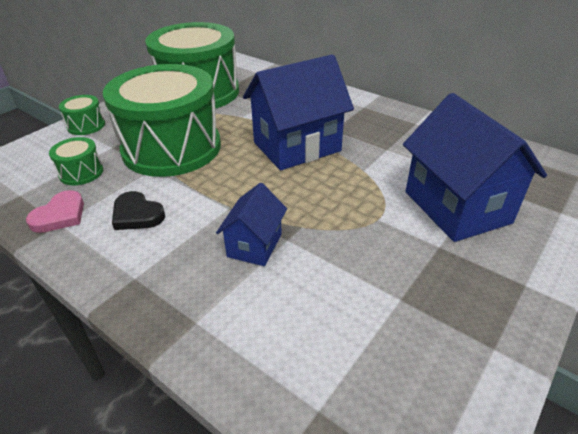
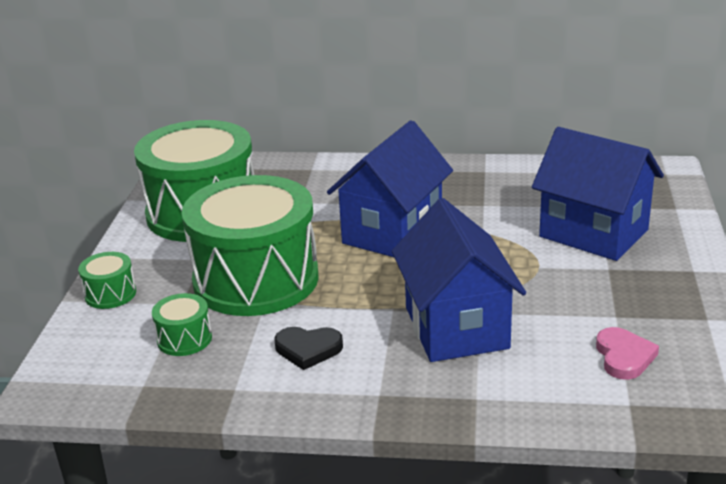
camera: 30 degrees left, 10 degrees down
(60, 215) = (224, 382): pink heart -> pink heart (624, 357)
(254, 245) = (456, 327): blue house -> blue house, size x1.87

